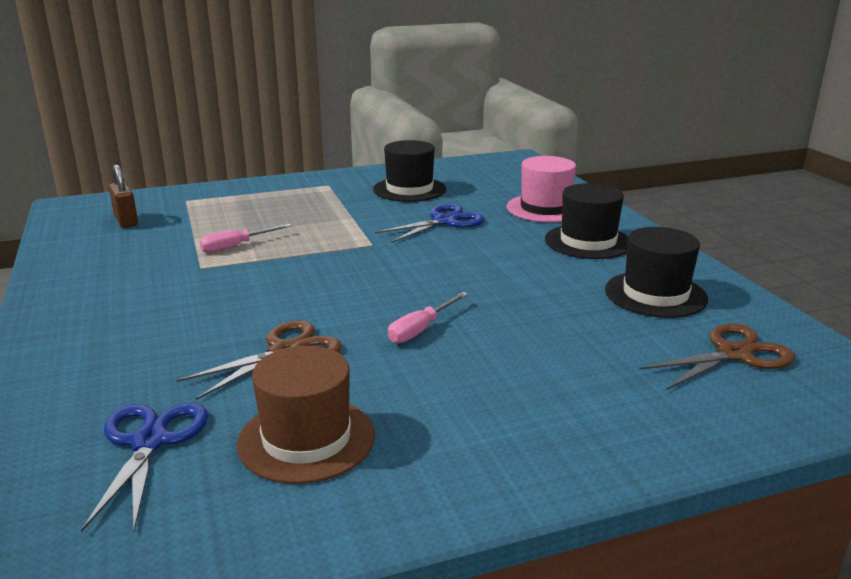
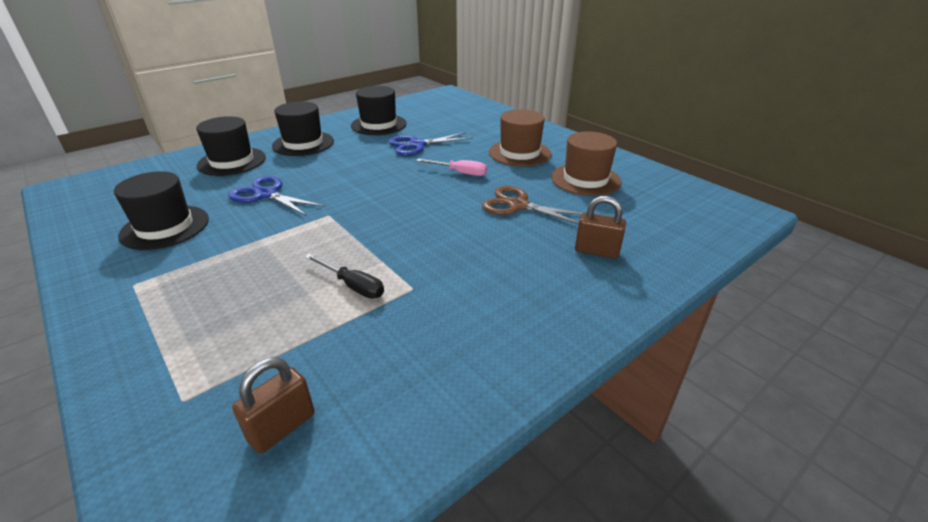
camera: 110 degrees left, 10 degrees up
(124, 376) = (596, 251): none -> brown padlock
(149, 442) = (635, 217): blue scissors -> blue scissors (417, 145)
(236, 246) = (352, 286): pink screwdriver -> black screwdriver
(463, 400) = (519, 153): none -> brown hat
(545, 208) = (232, 161): pink hat -> black hat
(733, 354) = (434, 110): brown scissors -> none

